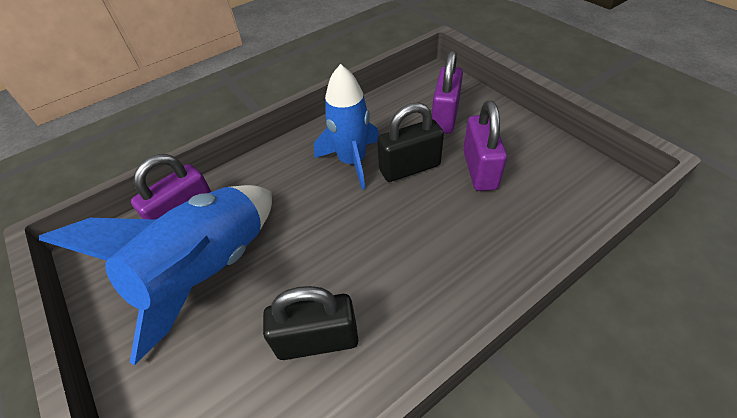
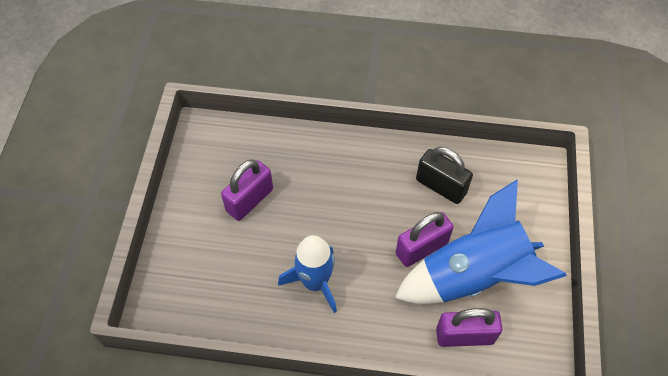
camera: 140 degrees left, 10 degrees up
(409, 168) = (286, 241): black padlock -> none
(445, 117) = (209, 261): purple padlock -> purple padlock (421, 248)

